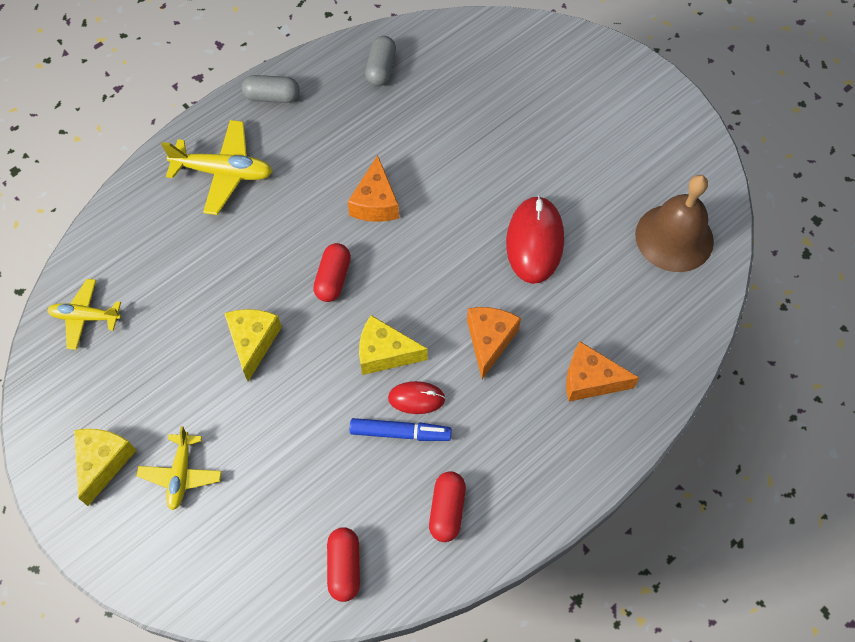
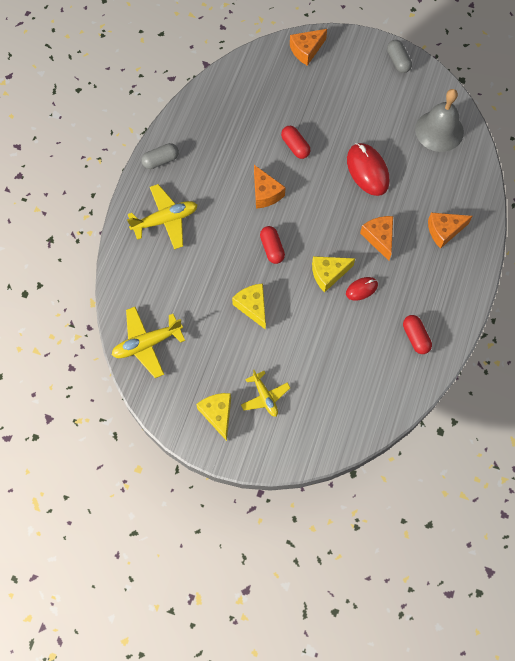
camera: 30 degrees left, 5 degrees up
(85, 317) = (147, 344): yellow plane -> yellow plane, size x1.54
(344, 567) = (383, 394): red capsule -> red capsule (295, 146)
(381, 69) = (213, 112): grey capsule -> grey capsule (398, 61)
(400, 433) = (365, 311): blue marker -> none
(556, 49) = (306, 50): none -> orange cheese
(674, 237) = (439, 130): brown bell -> grey bell

